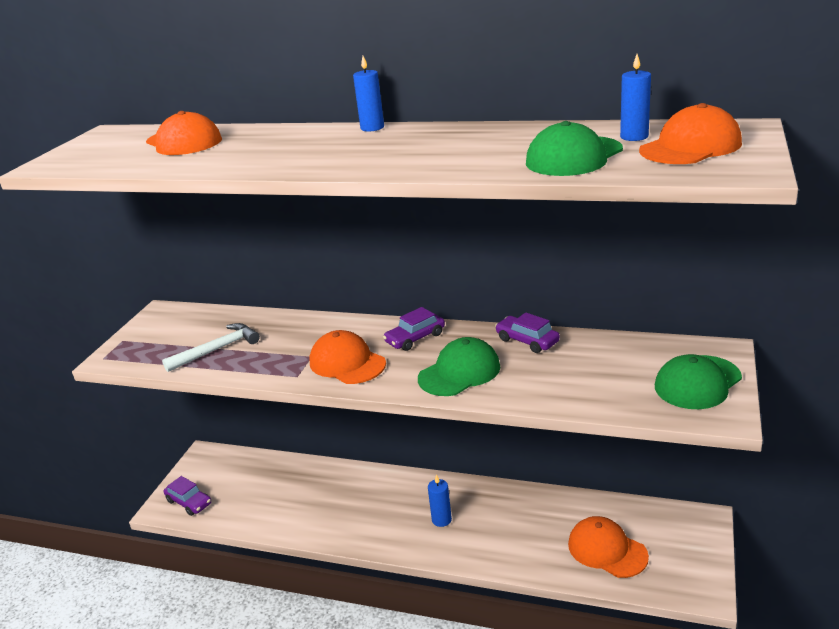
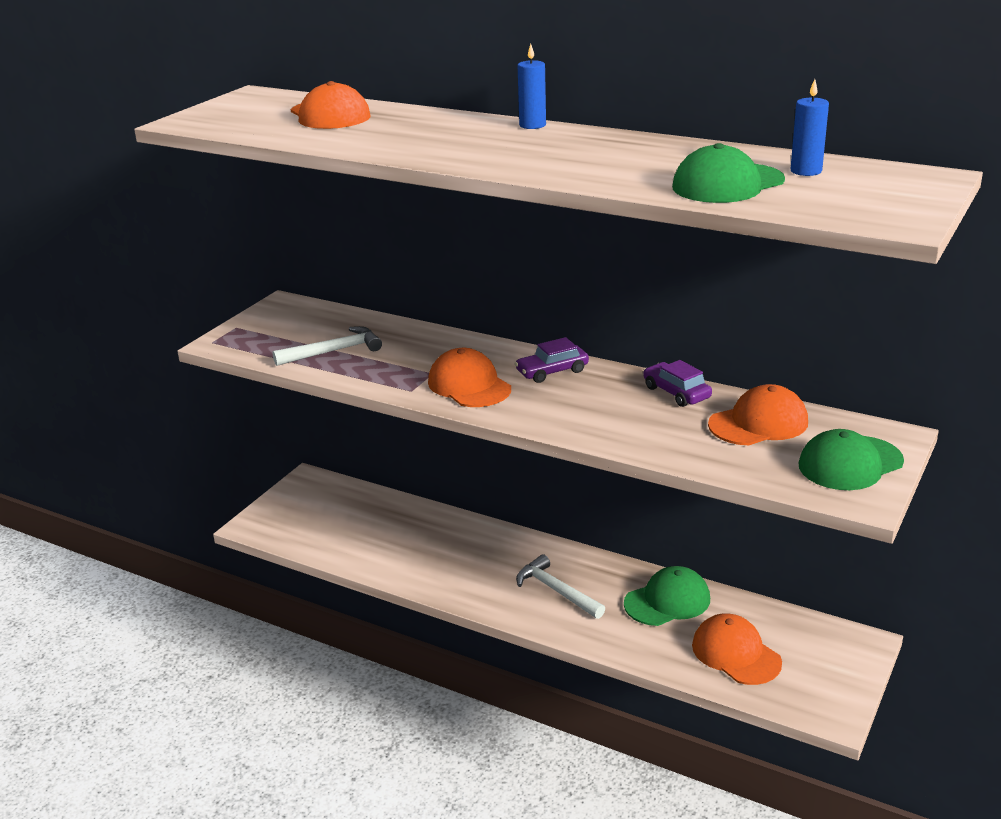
camera: 10 degrees right, 0 degrees up
(189, 502) = (281, 525): purple car -> none
(441, 520) = (556, 590): blue candle -> white hammer
(459, 372) = (588, 413): green cap -> green cap (667, 601)
(690, 147) = (858, 190): orange cap -> orange cap (758, 423)

